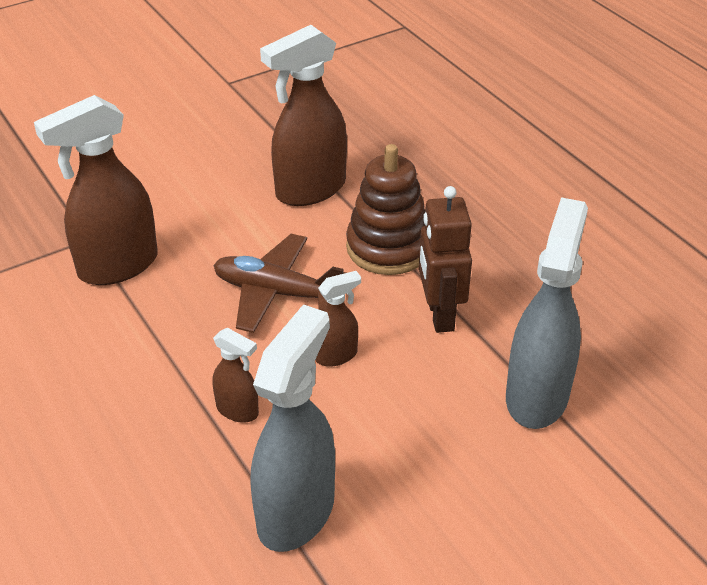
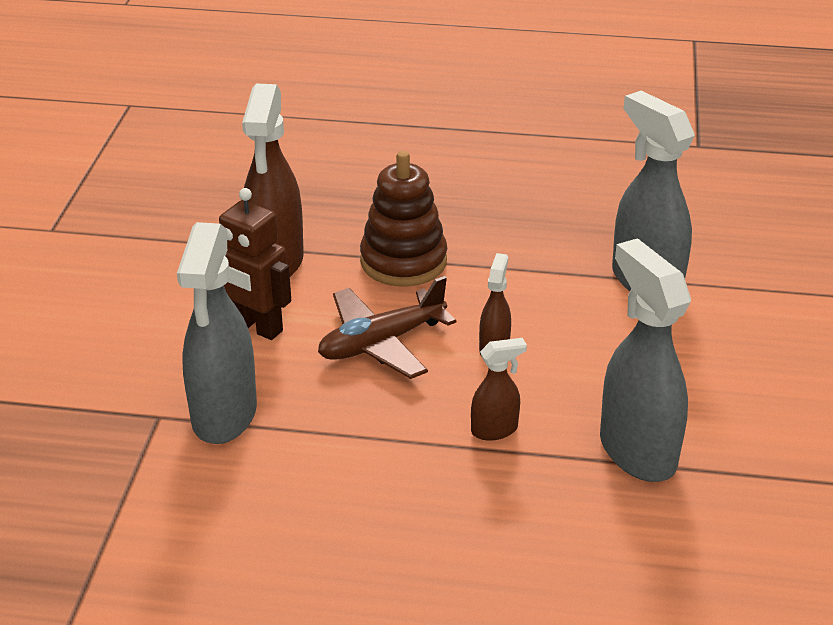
camera: 50 degrees left, 5 degrees down
(117, 266) = (224, 415): brown spray bottle -> grey spray bottle
(439, 315) = (511, 278): brown robot -> brown robot (257, 327)

